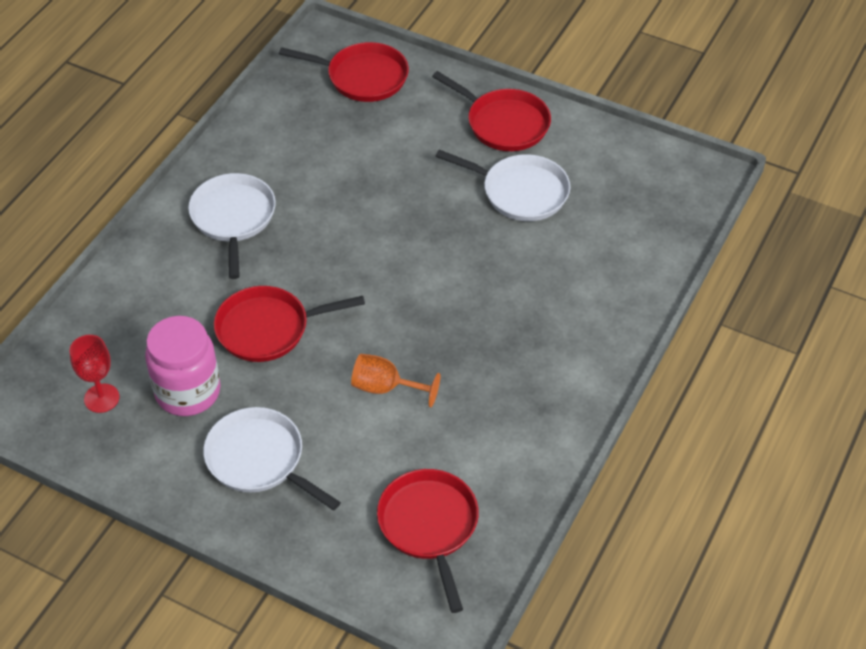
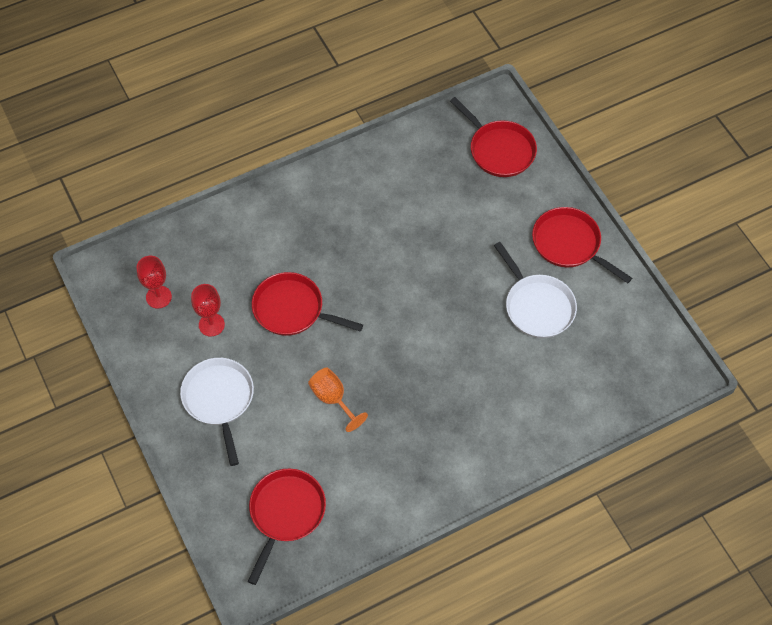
camera: 35 degrees right, 10 degrees up
(188, 392) = (211, 325): pink jar -> red goblet
(233, 218) = (330, 213): white pan -> none
(504, 123) = (569, 244): red pan -> red pan turned 150 degrees clockwise

